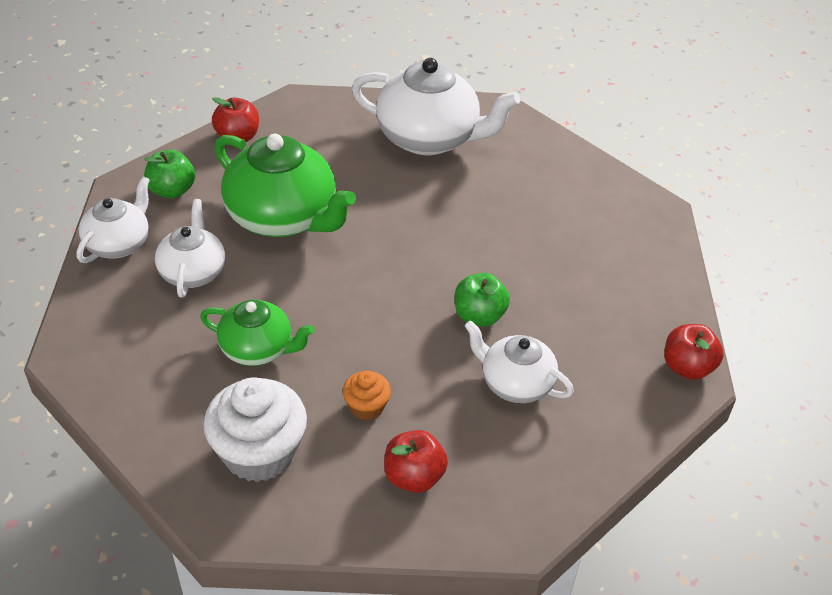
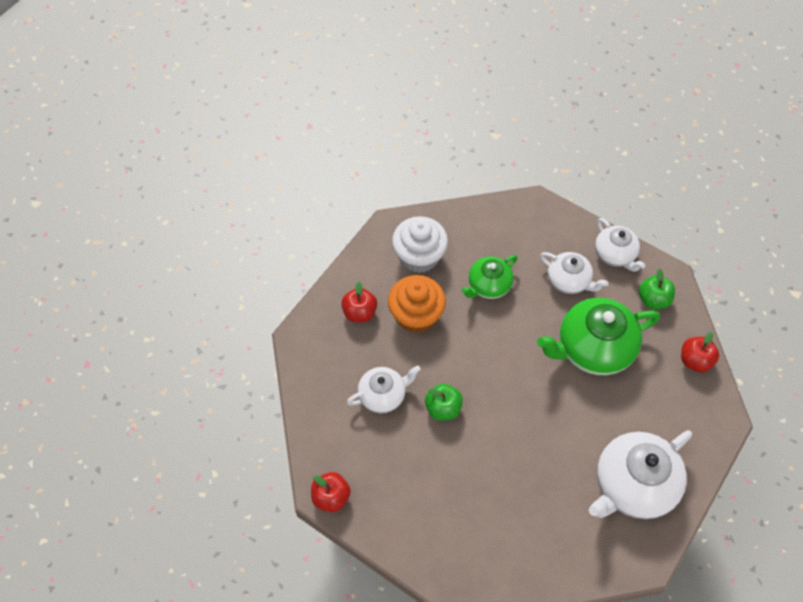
camera: 125 degrees right, 15 degrees up
(366, 406) = (416, 315): orange cupcake -> orange cupcake, size x2.00

